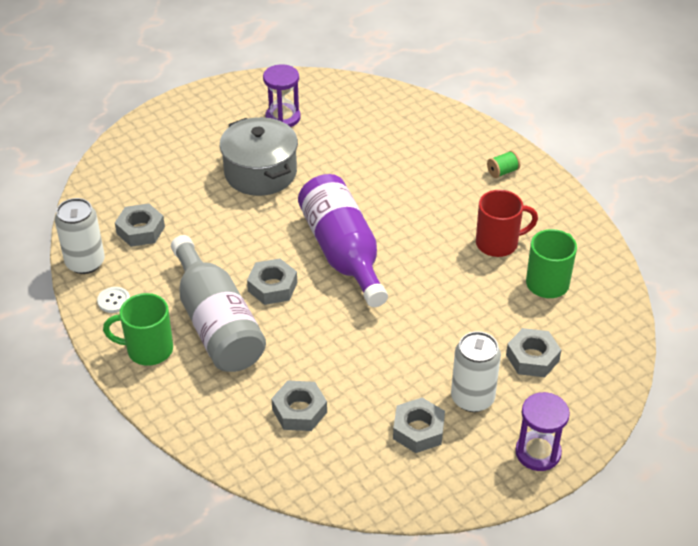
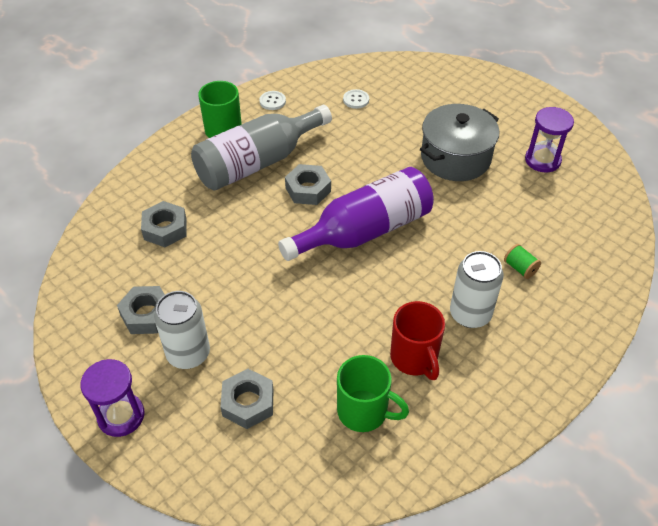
camera: 80 degrees right, 5 degrees up
(85, 262) = (311, 78): white can -> white can (470, 314)
(140, 230) = (356, 100): grey nut -> white button
(502, 172) = (537, 353): green spool -> green spool (520, 268)

